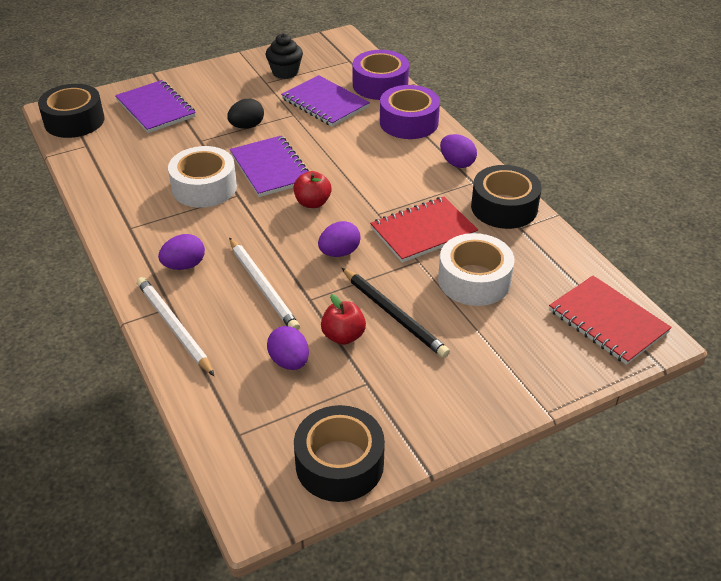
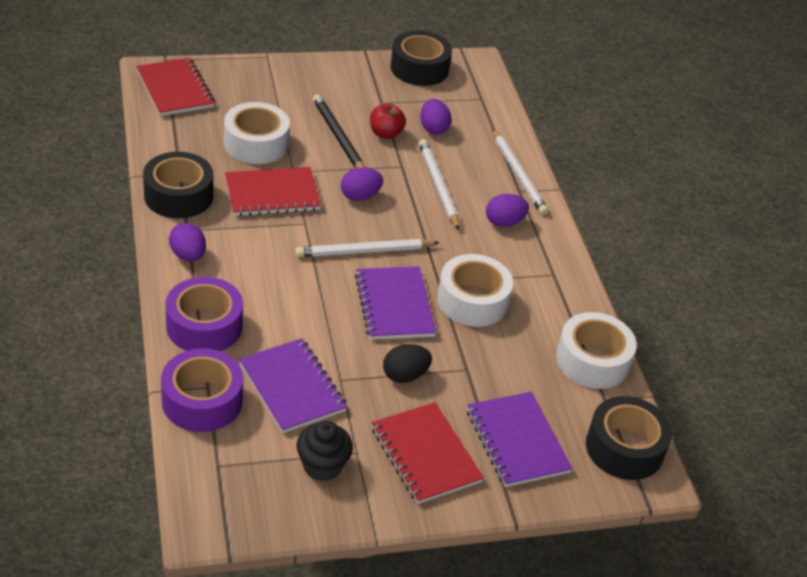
camera: 170 degrees left, 0 degrees up
(95, 168) = (592, 360): none -> white tape
(219, 90) = (425, 455): none -> red notebook
(312, 203) = (364, 251): red apple -> white pencil

